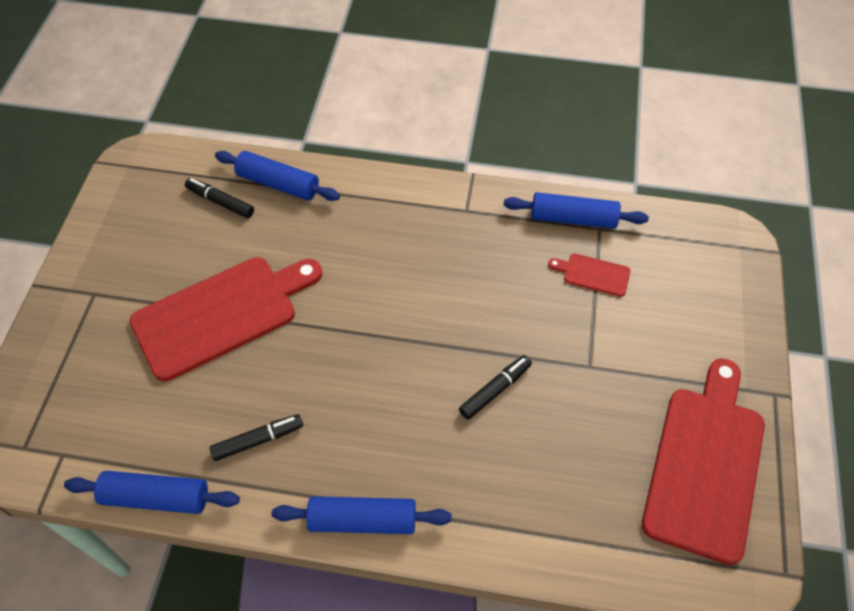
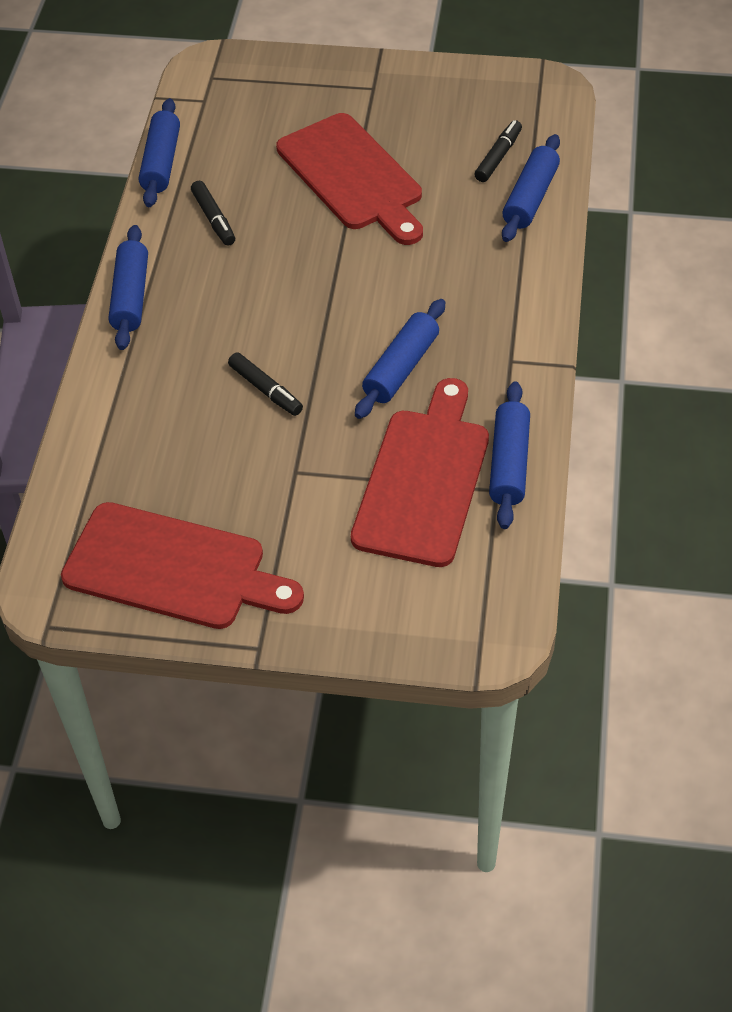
camera: 90 degrees right, 5 degrees down
(472, 285) = (401, 368): none -> blue rolling pin
(593, 274) = (424, 480): red cutting board -> red cutting board, size x2.32

